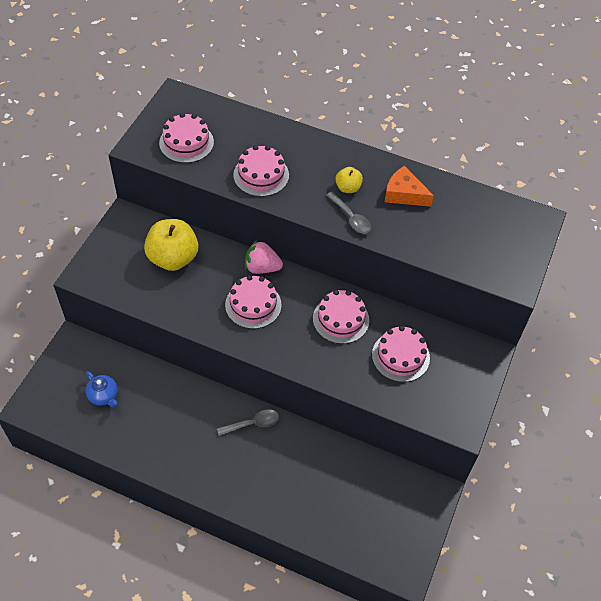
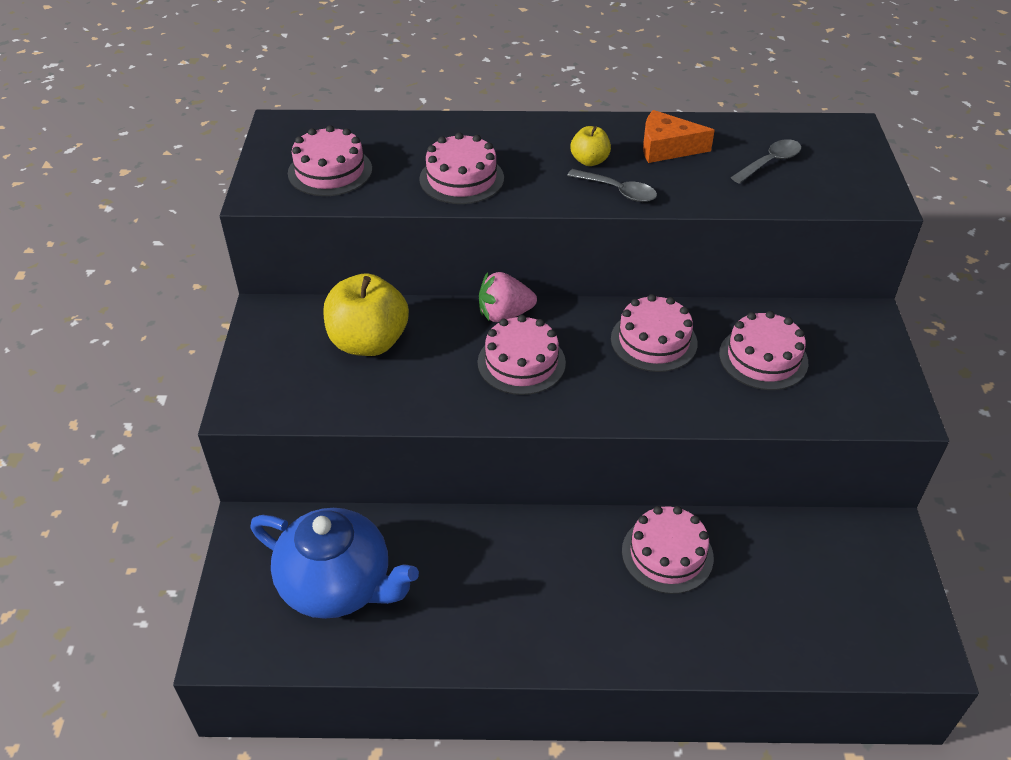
camera: 20 degrees left, 10 degrees down
(103, 396) = (338, 585): blue teapot -> blue teapot, size x2.15
(253, 423) = (586, 540): grey spoon -> grey spoon (770, 162)
(294, 451) = (667, 554): none -> pink cake

